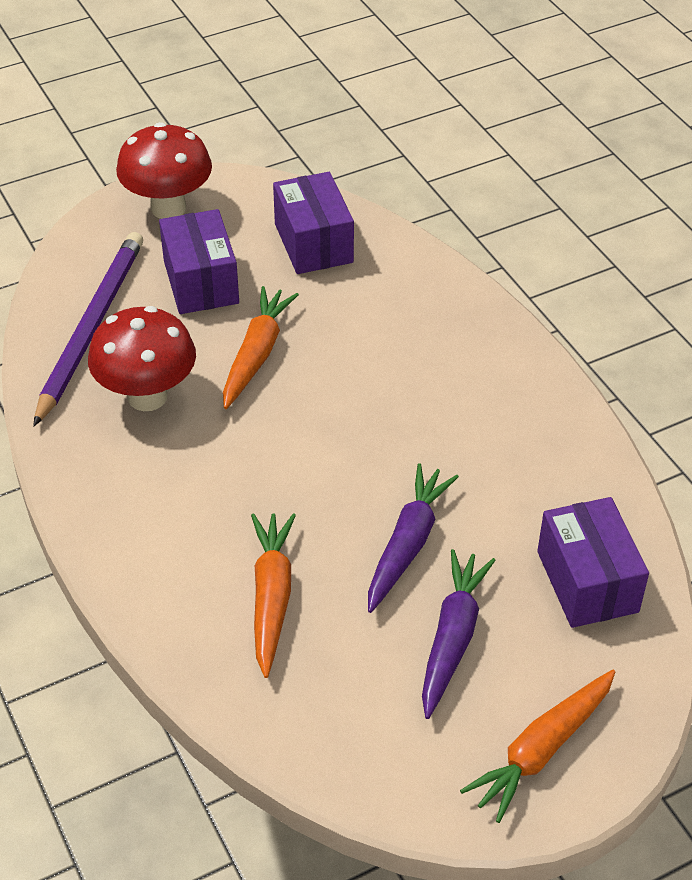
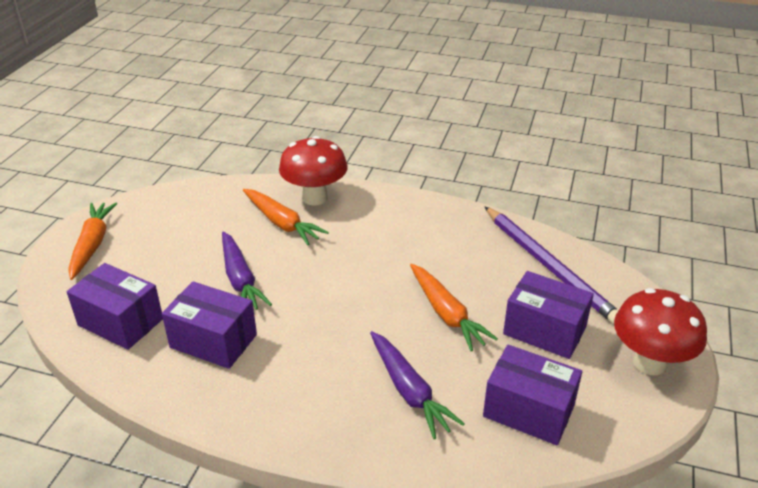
camera: 135 degrees right, 10 degrees down
(147, 396) = (464, 256): red mushroom -> red mushroom (315, 198)
(452, 638) = (175, 258): purple carrot -> purple carrot (409, 391)
(506, 485) = (213, 341): none -> purple box

